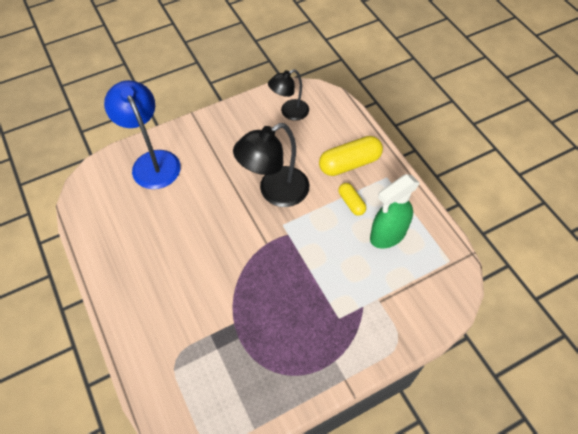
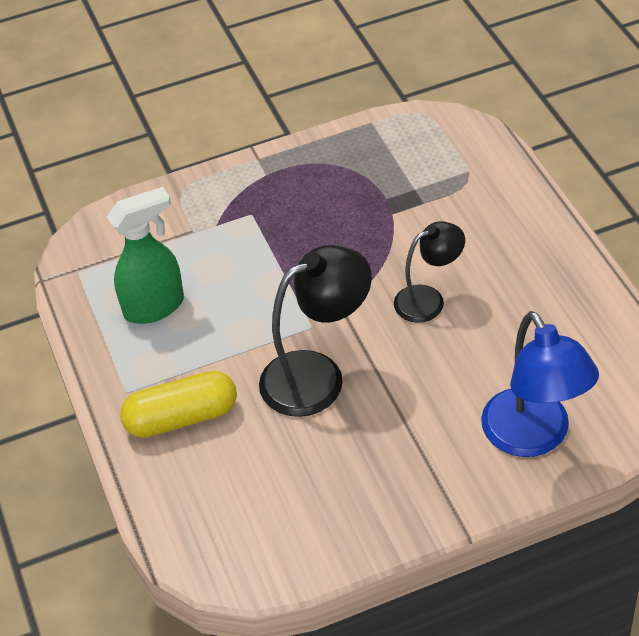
camera: 170 degrees left, 10 degrees down
(289, 112) = (272, 523): black lamp -> black lamp (429, 300)
(351, 203) = (196, 354): yellow capsule -> none

